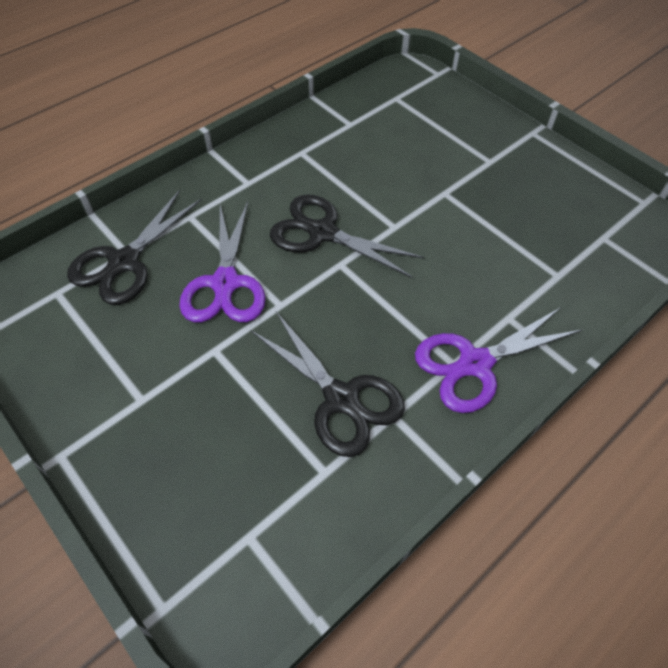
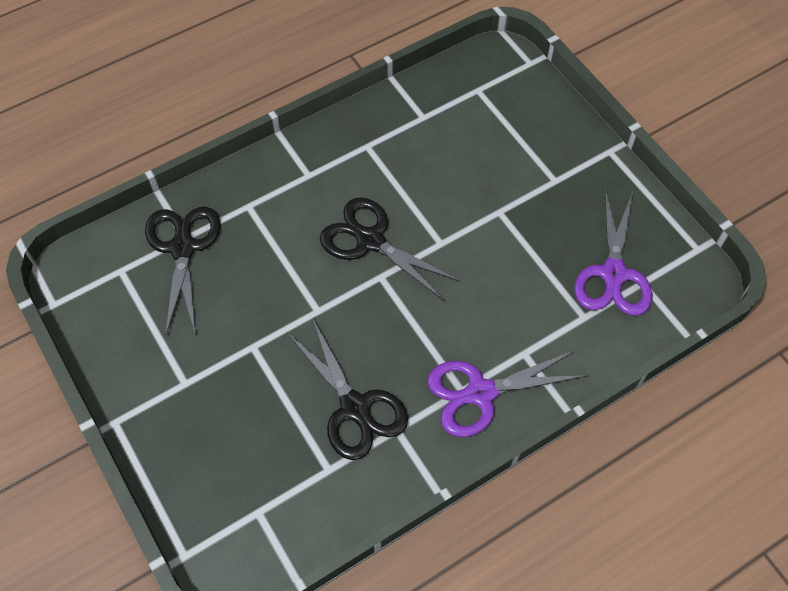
camera: 10 degrees right, 5 degrees up
(124, 262) = (182, 247): black scissors -> black scissors turned 135 degrees clockwise
(225, 283) = (271, 282): purple scissors -> purple scissors (613, 274)

